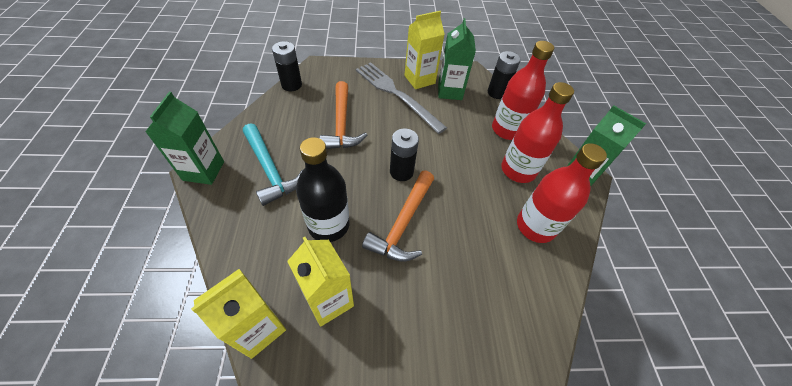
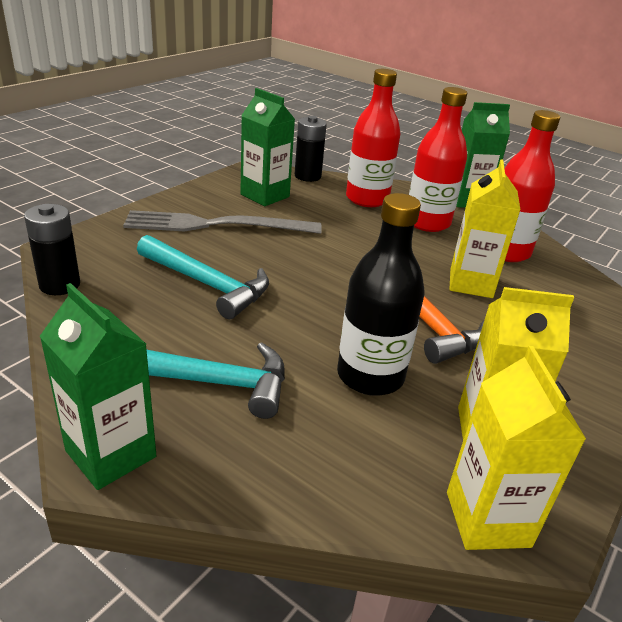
camera: 50 degrees left, 20 degrees down
(341, 124) = (207, 284): orange hammer -> turquoise hammer
(401, 172) = (347, 284): black battery -> none
(419, 79) = (216, 200): yellow carton -> yellow carton (471, 283)

